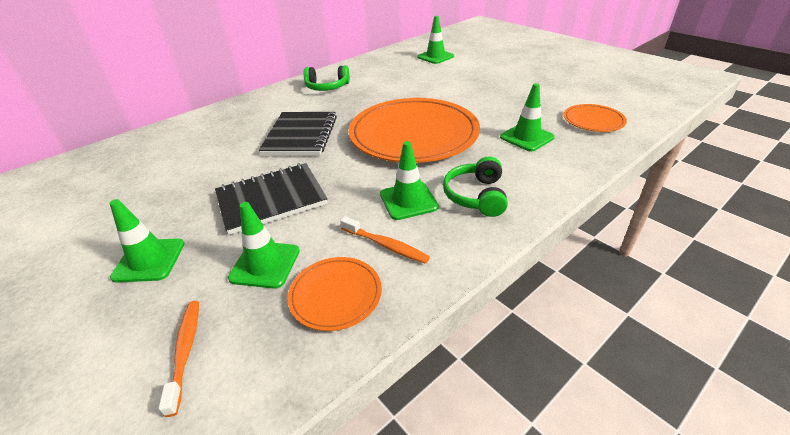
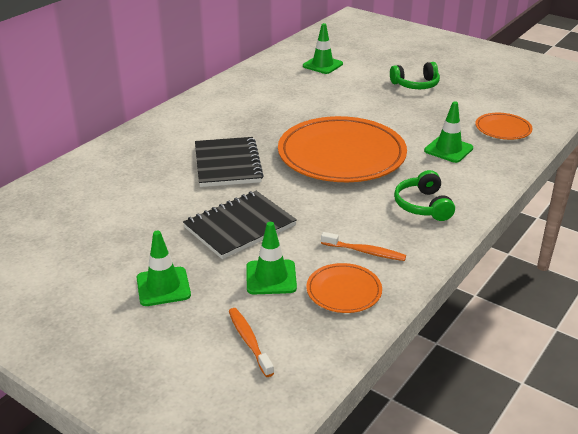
camera: 15 degrees left, 5 degrees down
(327, 87) = (221, 108): green headphones -> green headphones (415, 85)
(408, 201) = (366, 215): green traffic cone -> none

